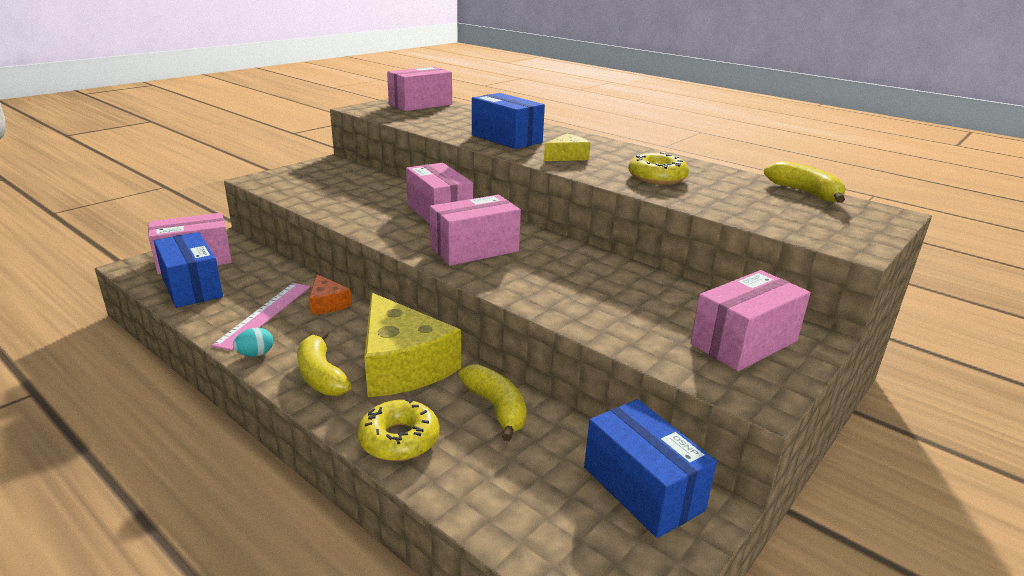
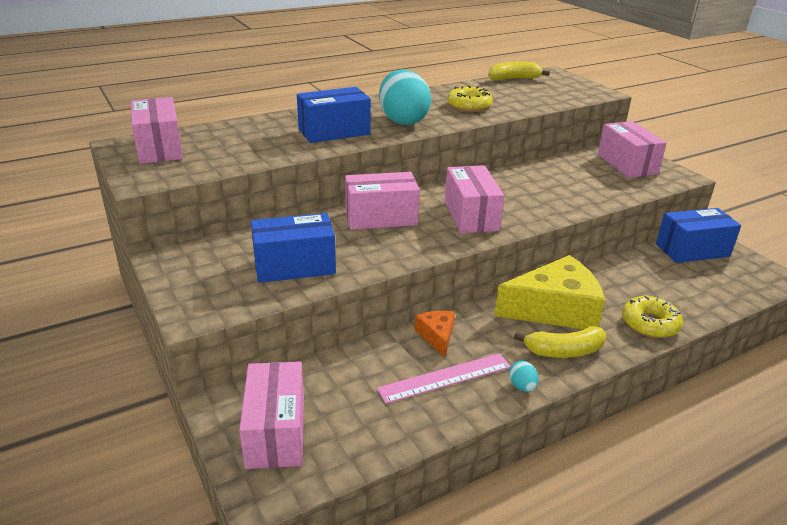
camera: 70 degrees left, 5 degrees up
(192, 287) = (356, 433): blue box -> blue box (294, 266)
(265, 314) = (445, 377): pink ruler -> pink ruler turned 60 degrees counterclockwise
(327, 304) = (437, 336): orange cheese -> orange cheese turned 90 degrees counterclockwise
(496, 408) = (615, 279): yellow banana -> none
(567, 156) = (403, 121): yellow cheese -> turquoise egg

